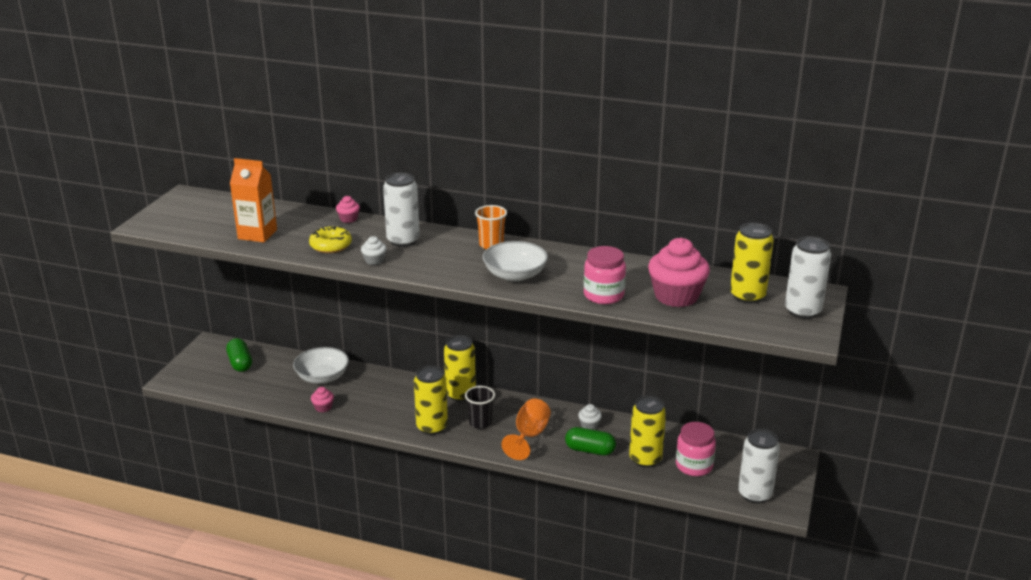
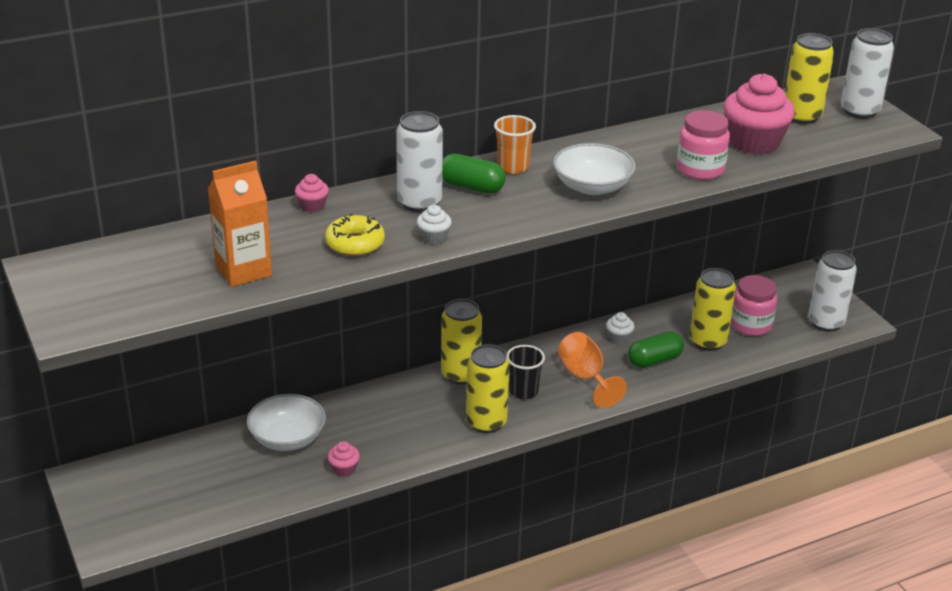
camera: 45 degrees left, 5 degrees up
(240, 363) = (162, 478): green capsule -> green capsule (471, 187)

